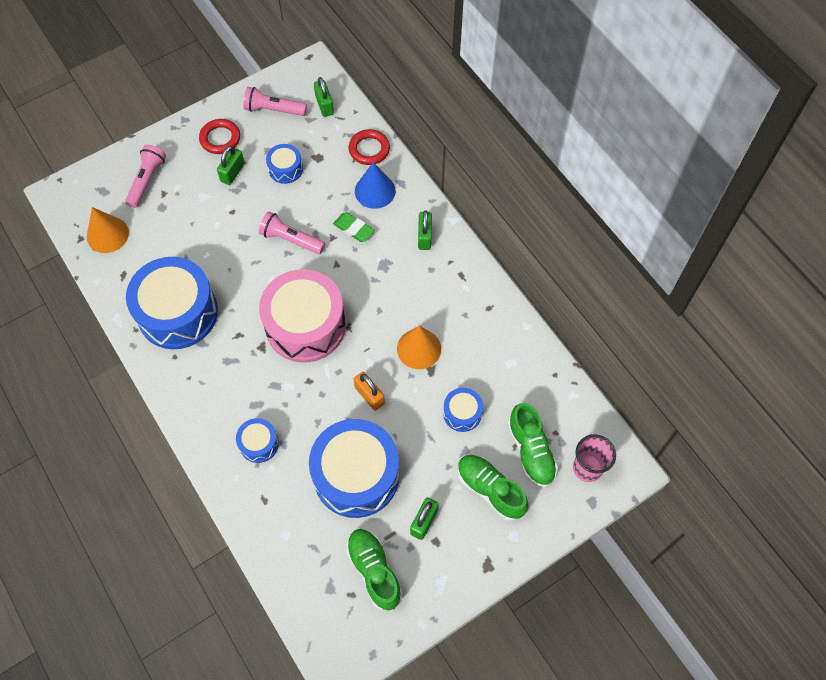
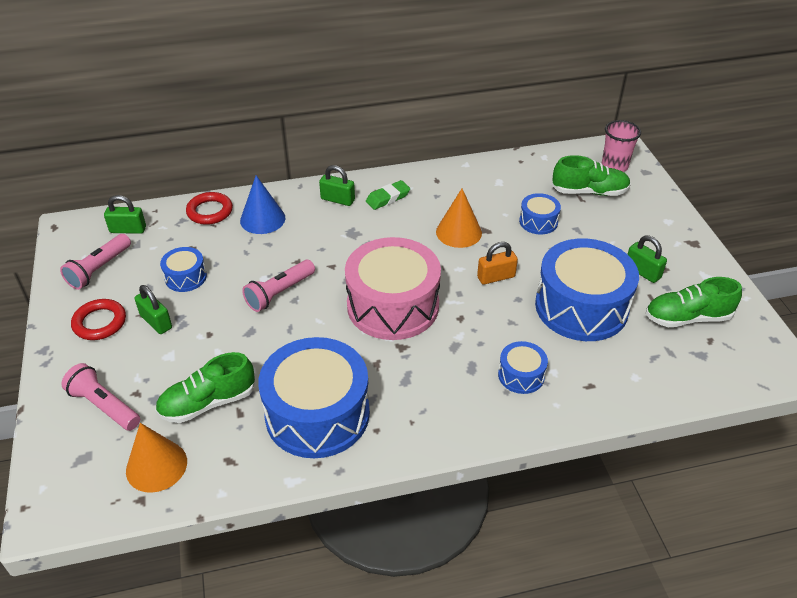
camera: 70 degrees left, 20 degrees down
(353, 229) = (297, 244): green eraser -> green eraser (388, 198)
(490, 490) = (620, 223): green shoe -> green shoe (208, 403)

